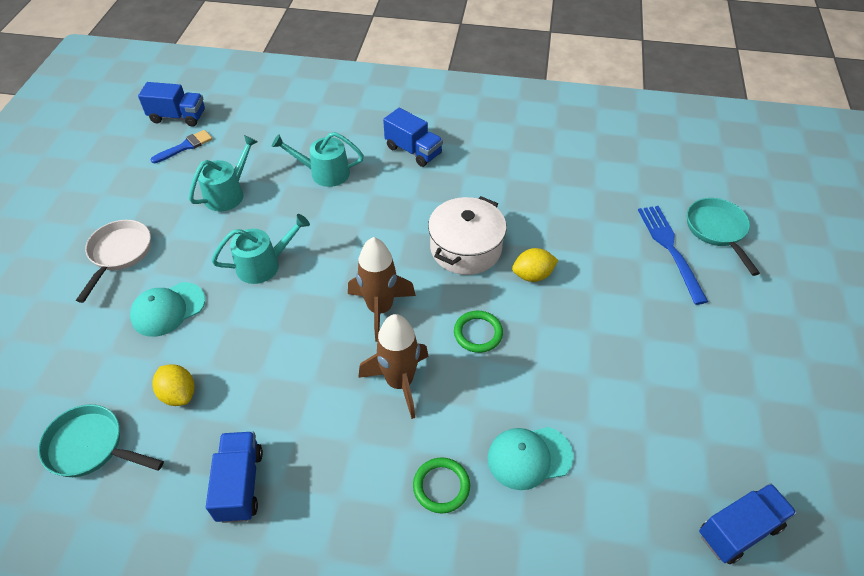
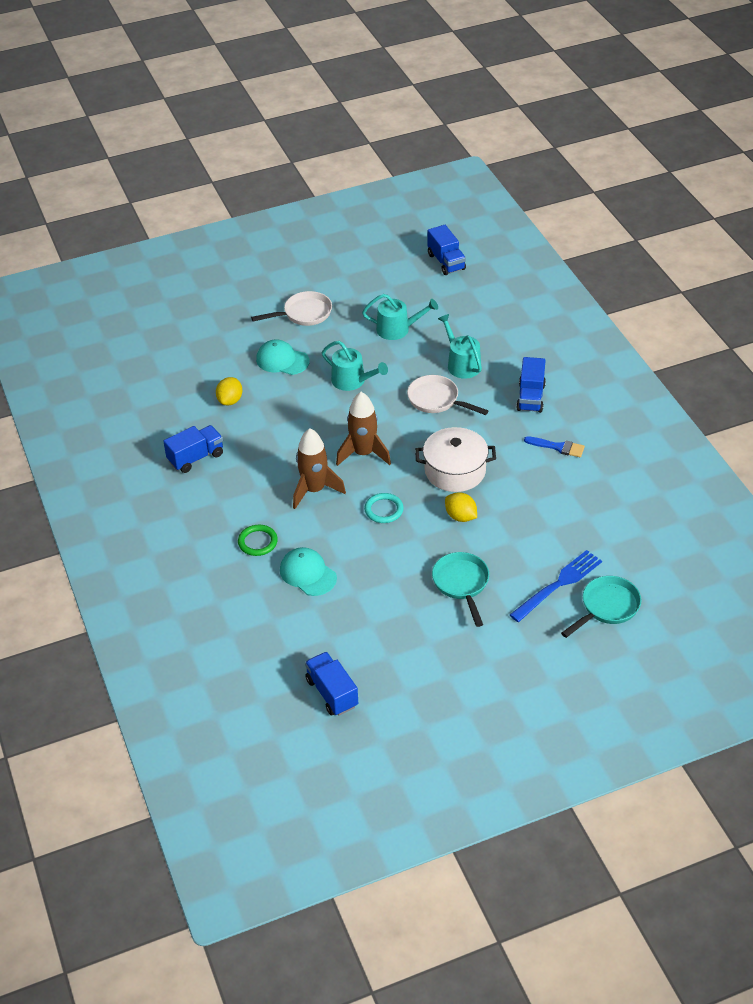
camera: 60 degrees right, 5 degrees down
(91, 447) = (173, 387): turquoise pan -> turquoise pan (461, 584)
(185, 146) = (421, 283): blue brush -> blue brush (558, 447)
(356, 214) = (437, 400): none -> white pan
(478, 333) = (384, 510): green ring -> turquoise ring
(739, 530) = (332, 693): blue truck -> blue truck turned 150 degrees counterclockwise

